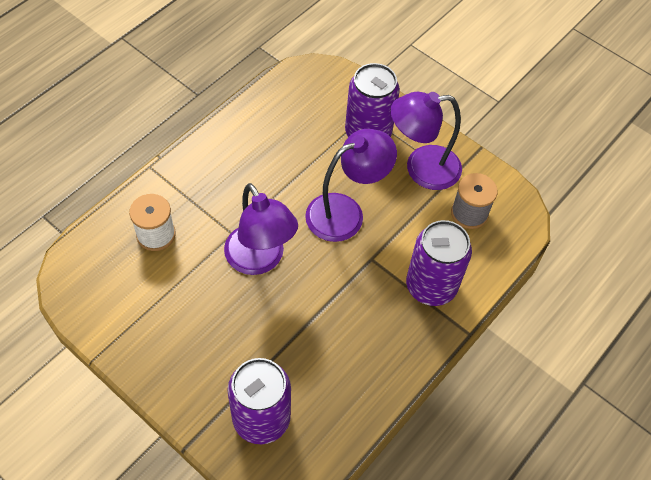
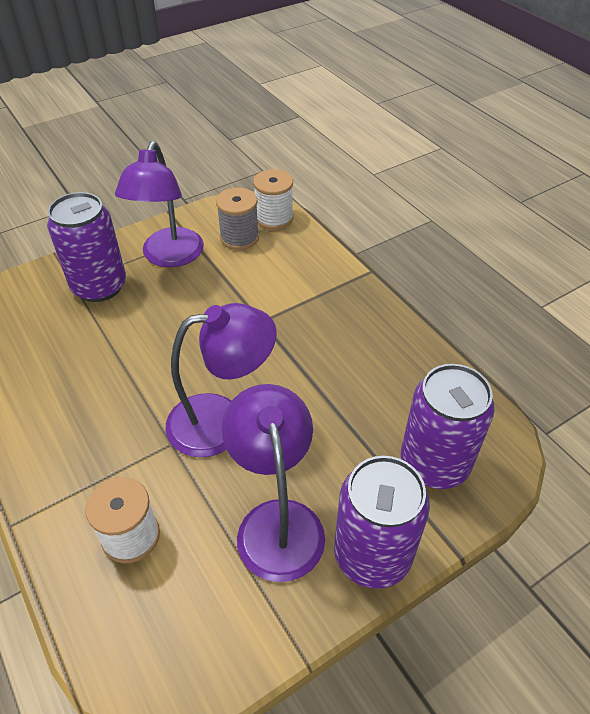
camera: 70 degrees left, 10 degrees down
(345, 212) = (193, 328): purple lamp -> purple lamp (277, 521)
(431, 286) = (311, 284): purple can -> purple can (372, 555)
(509, 234) = (274, 218): none -> white spool

